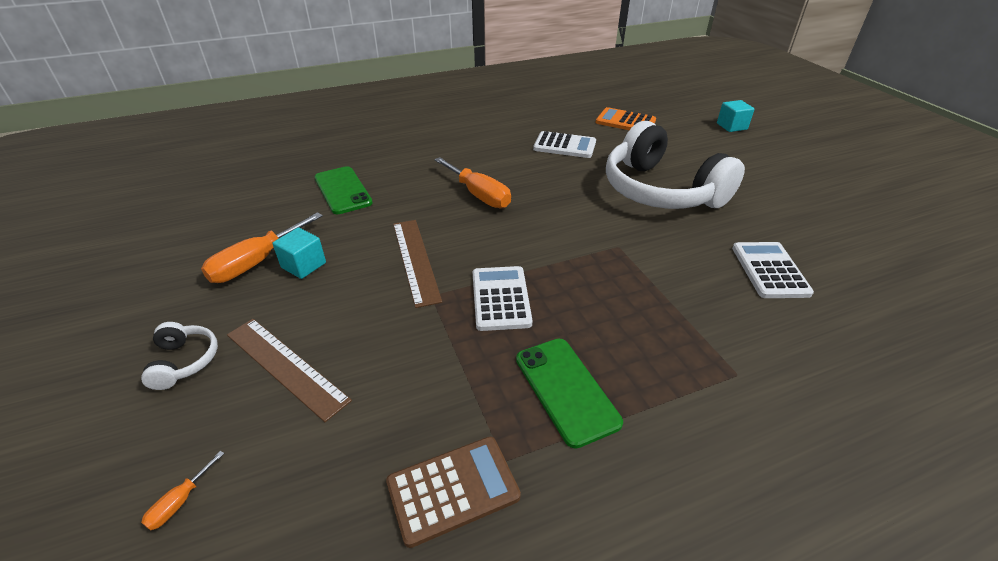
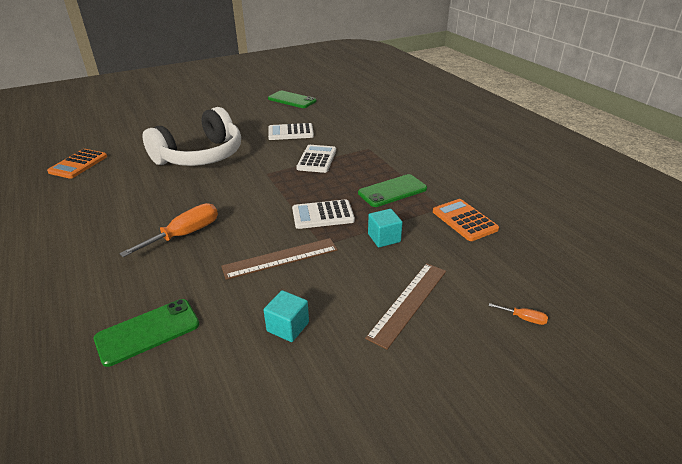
camera: 95 degrees left, 5 degrees down
(184, 361) = (422, 368): white headphones -> none
(256, 262) = (283, 366): orange screwdriver -> none
(453, 490) = (464, 220): brown calculator -> orange calculator
(564, 146) = (110, 193): white calculator -> white calculator (317, 159)
(731, 126) = (115, 125): turquoise cube -> turquoise cube (384, 238)
(929, 273) = (292, 100): none -> green phone

